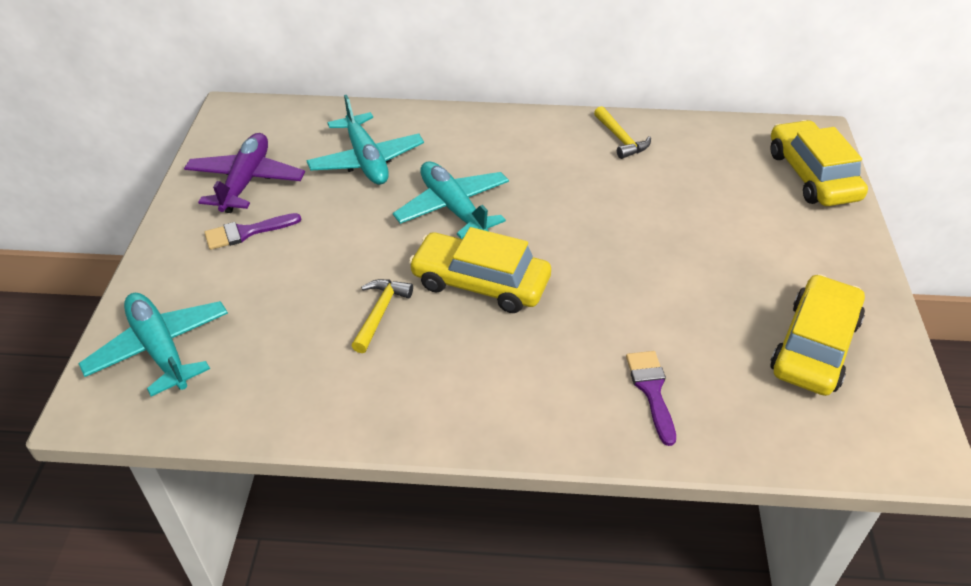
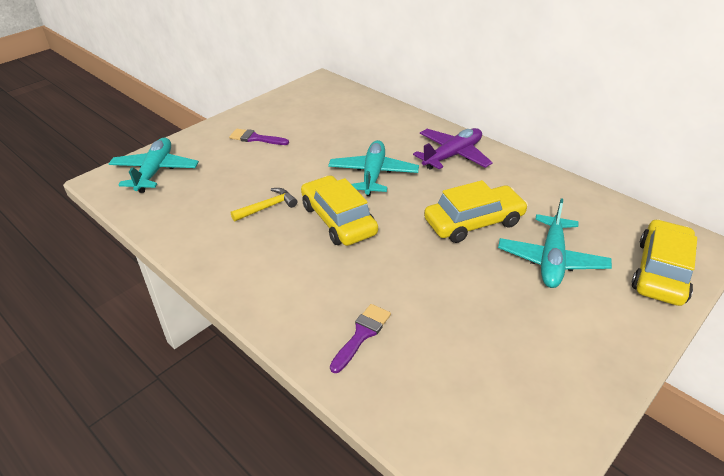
camera: 40 degrees right, 5 degrees down
(246, 181) = (285, 115): purple plane -> purple plane (452, 155)
(366, 160) = (357, 130): turquoise plane -> turquoise plane (551, 260)
(621, 139) = (530, 184): yellow hammer -> none
(814, 346) = (514, 379): yellow car -> yellow car (474, 222)

